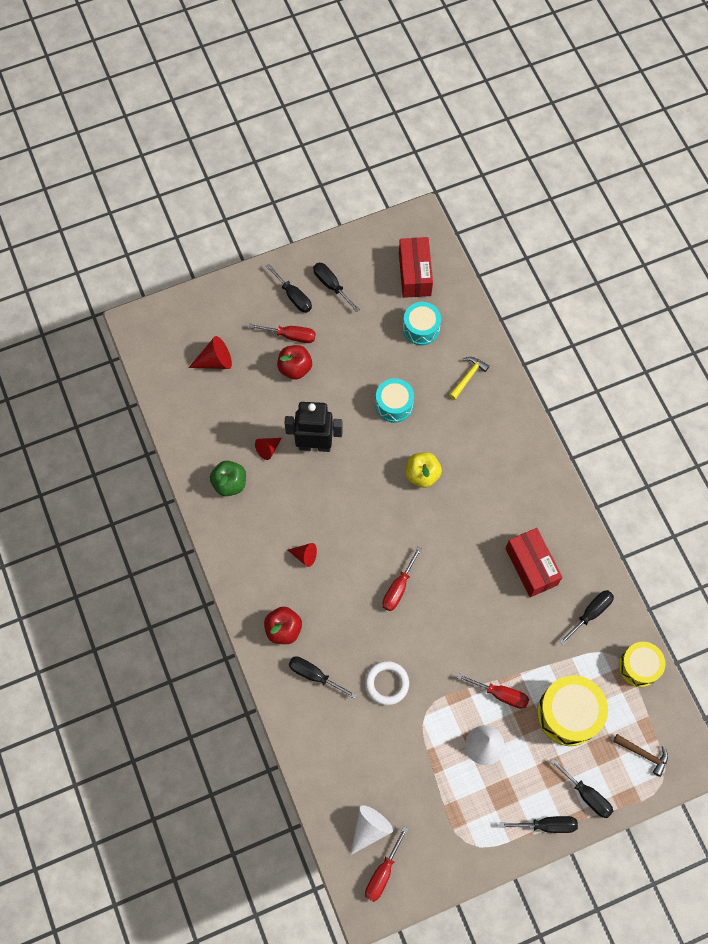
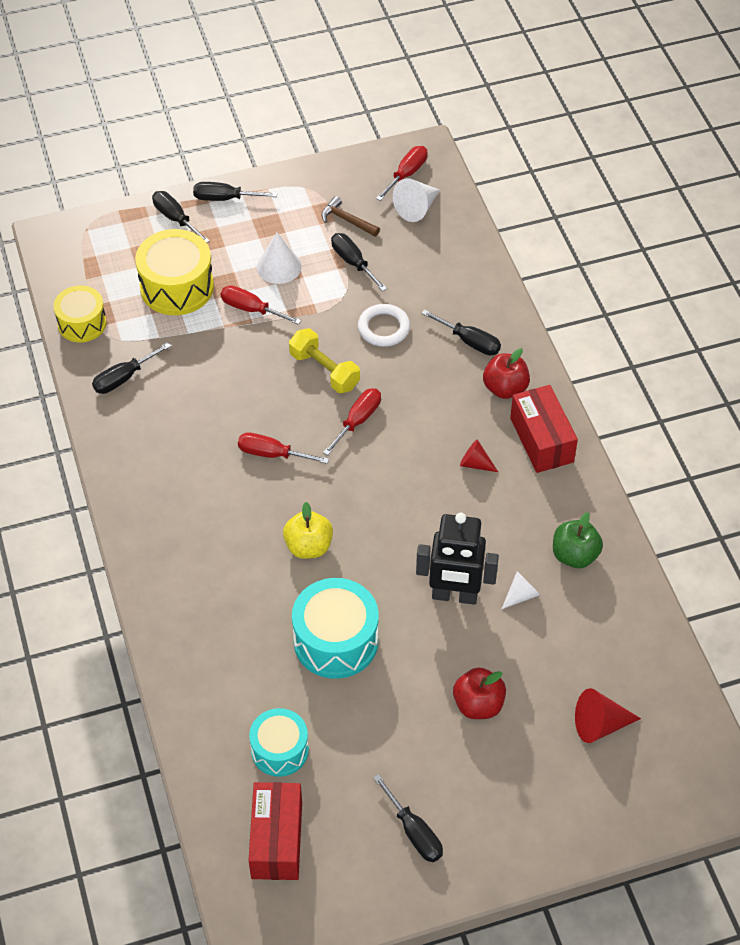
camera: 175 degrees left, 15 degrees down
(268, 449) = (521, 595): red cone -> white cone
(291, 336) = (483, 754): red screwdriver -> red screwdriver (272, 454)
(293, 296) = (476, 818): black screwdriver -> black screwdriver (353, 262)
(394, 405) = (336, 641): turquoise drum -> turquoise drum, size x1.54
(431, 635) = (324, 370): none -> yellow dumbbell
(468, 377) = (221, 672): yellow hammer -> none
(531, 566) = (185, 431): red box -> red box (541, 440)
(643, 754) = (103, 247): brown hammer -> brown hammer (347, 220)

